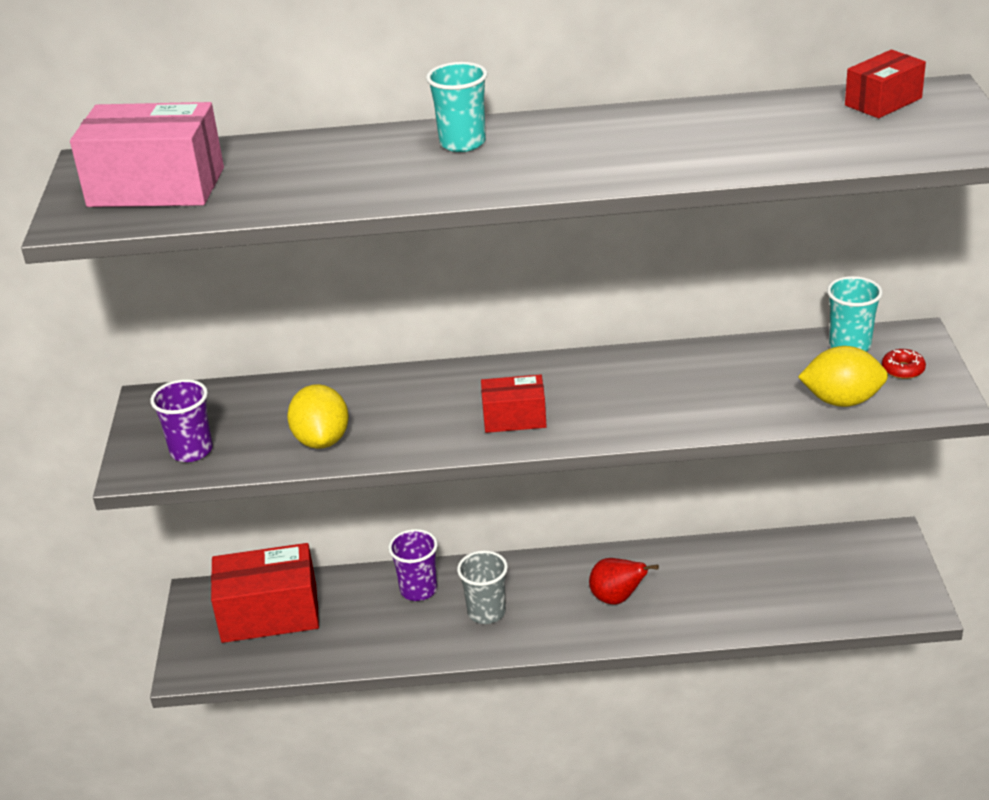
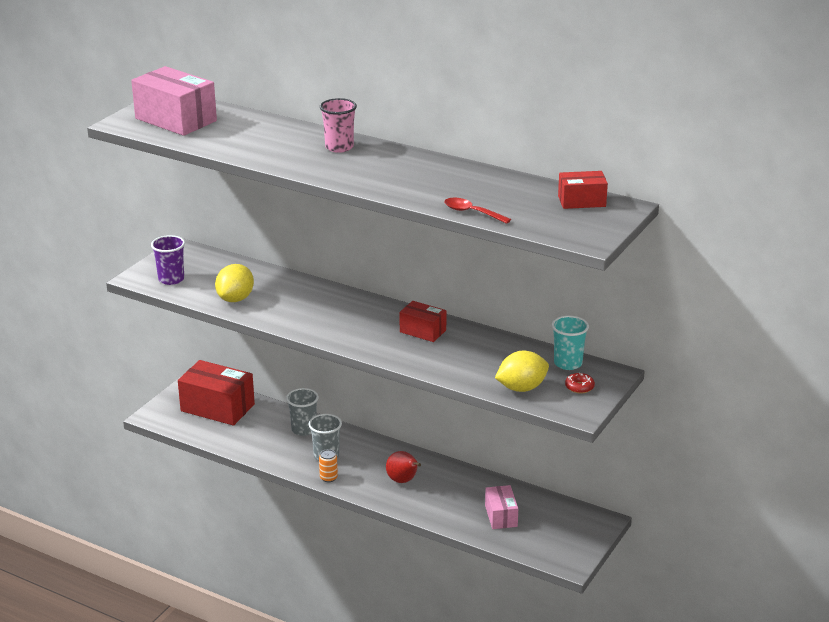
camera: 30 degrees right, 5 degrees down
(418, 590) = (304, 429): purple cup -> grey cup
(462, 143) = (339, 147): turquoise cup -> pink cup
(514, 418) = (340, 326): red box -> red box (423, 331)
(521, 641) = (328, 478): none -> orange can
(779, 587) = (501, 516): none -> pink box
(780, 164) = (472, 212): none -> red spoon
(842, 401) = (521, 388): yellow lemon -> yellow lemon turned 60 degrees counterclockwise

